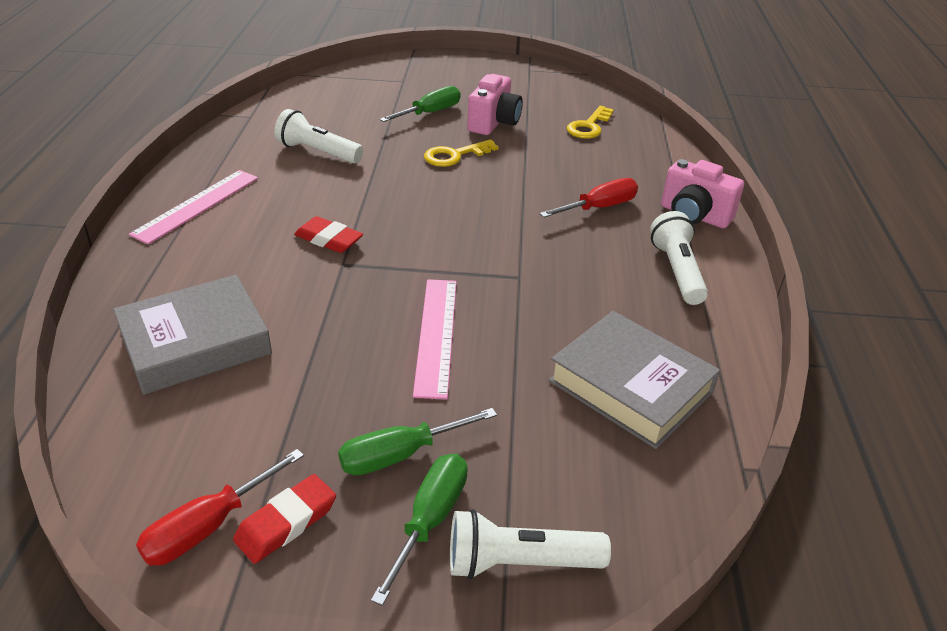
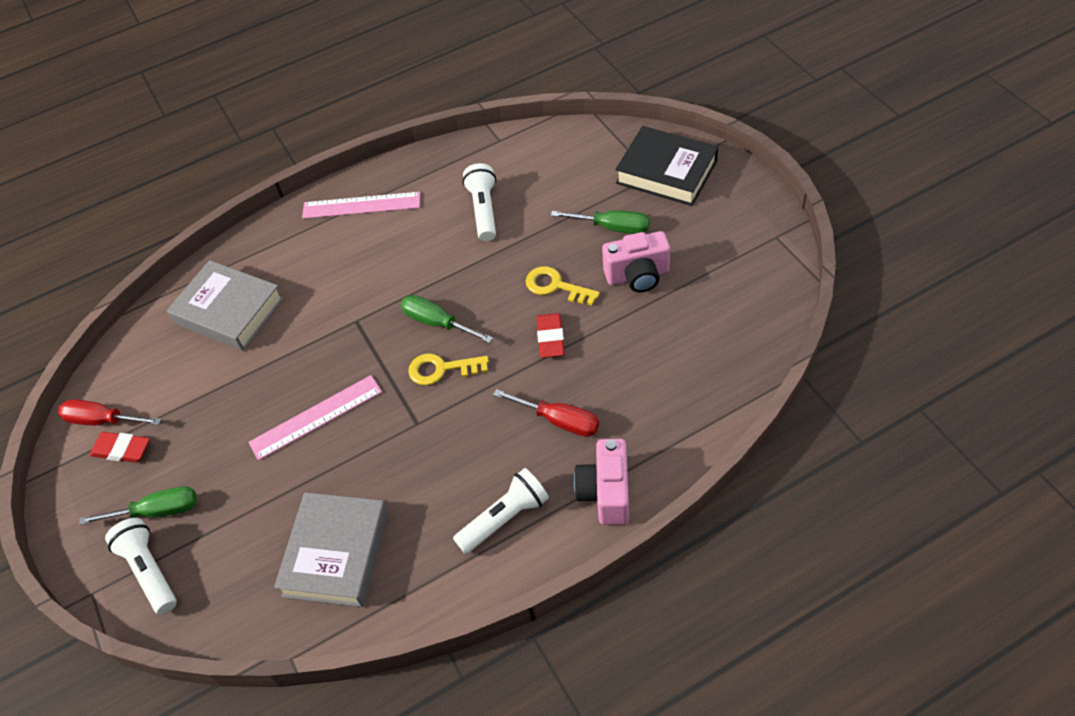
camera: 65 degrees right, 15 degrees up
(328, 239) = (377, 295): red eraser -> red eraser (550, 338)
(400, 455) = (198, 467): green screwdriver -> green screwdriver (437, 323)
(408, 75) = (666, 172): none -> black book
(589, 126) = (701, 340): yellow key -> yellow key (442, 369)

